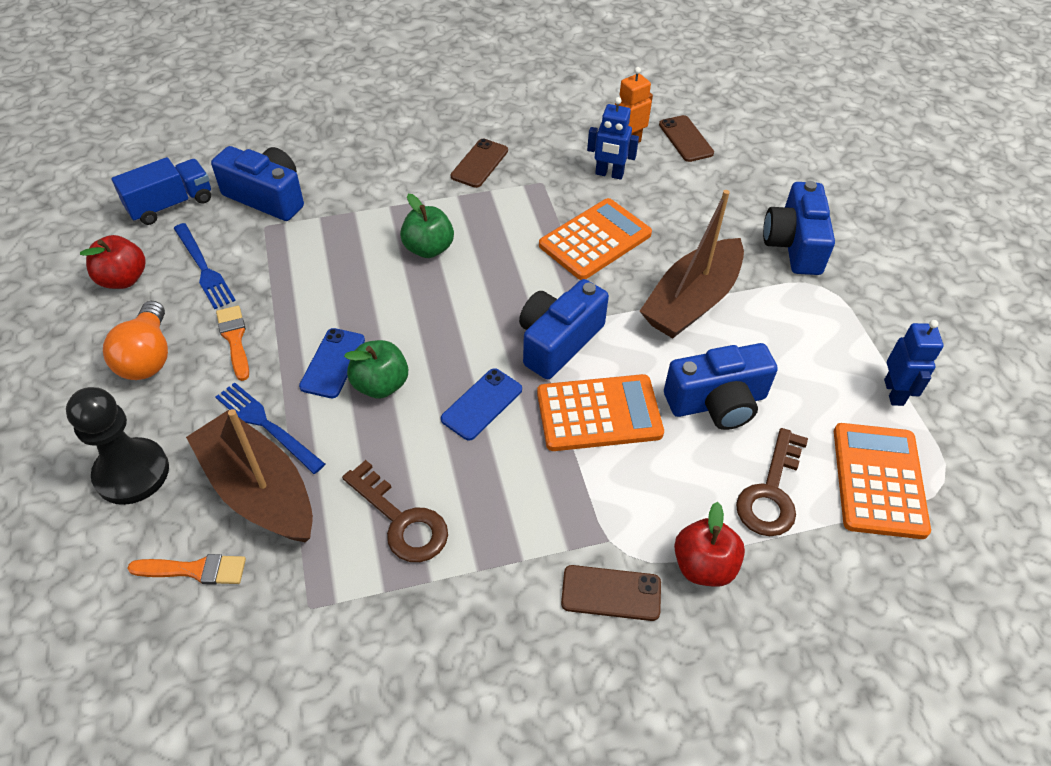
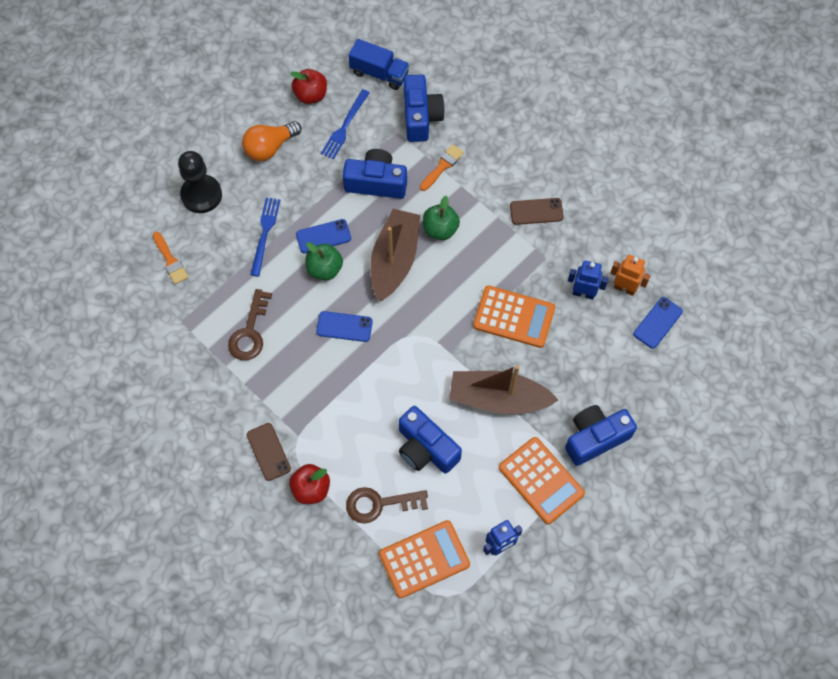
camera: 60 degrees right, 15 degrees up
(235, 339) = (307, 178): orange brush -> orange brush (442, 166)
(259, 490) = (227, 257): brown boat -> brown boat (394, 260)
(558, 341) = (415, 340): blue camera -> blue camera (376, 182)
(599, 414) = (376, 389): orange calculator -> orange calculator (541, 480)
(609, 174) = (583, 293): blue robot -> blue robot turned 120 degrees clockwise
(686, 139) = (658, 323): brown phone -> blue phone

